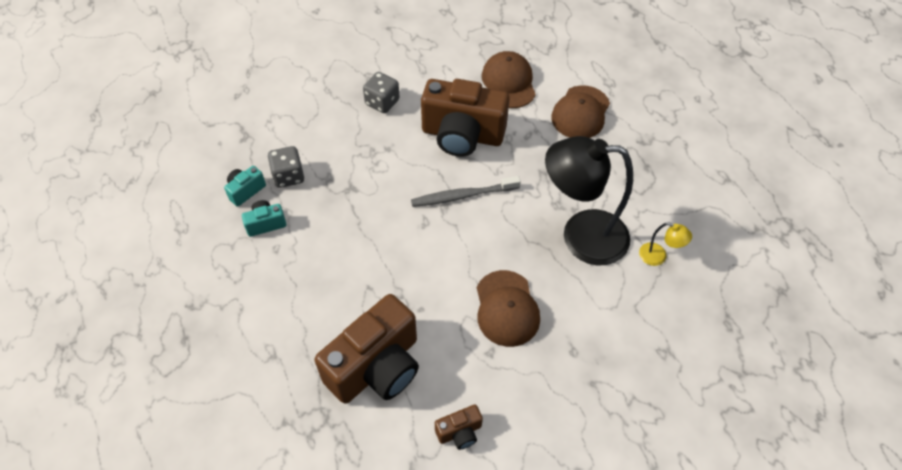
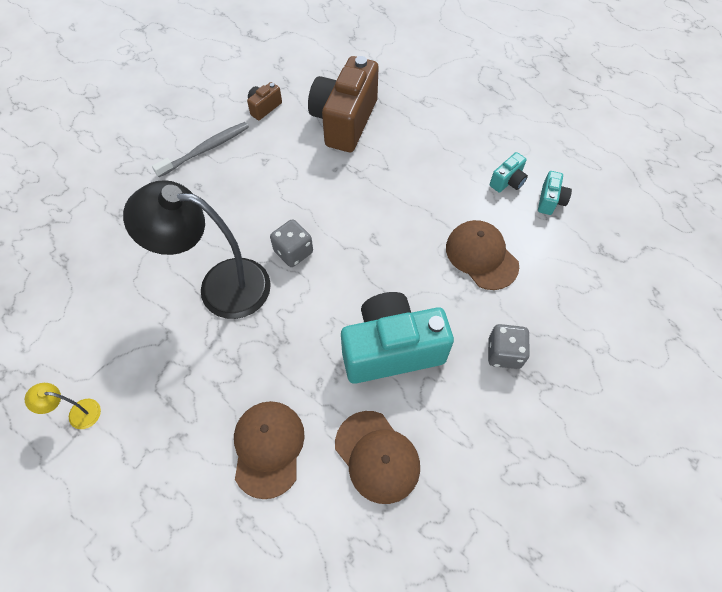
camera: 155 degrees right, 5 degrees up
(288, 176) = (526, 229): grey dice -> grey dice (293, 252)
(462, 135) = (391, 349): brown camera -> turquoise camera
(462, 196) = (353, 279): grey toothbrush -> grey toothbrush (205, 149)
(506, 308) = (265, 196): brown cap -> brown cap (481, 256)
(581, 236) = (220, 286): black lamp -> black lamp turned 150 degrees counterclockwise
(658, 257) = (138, 296): yellow lamp -> yellow lamp (77, 413)

